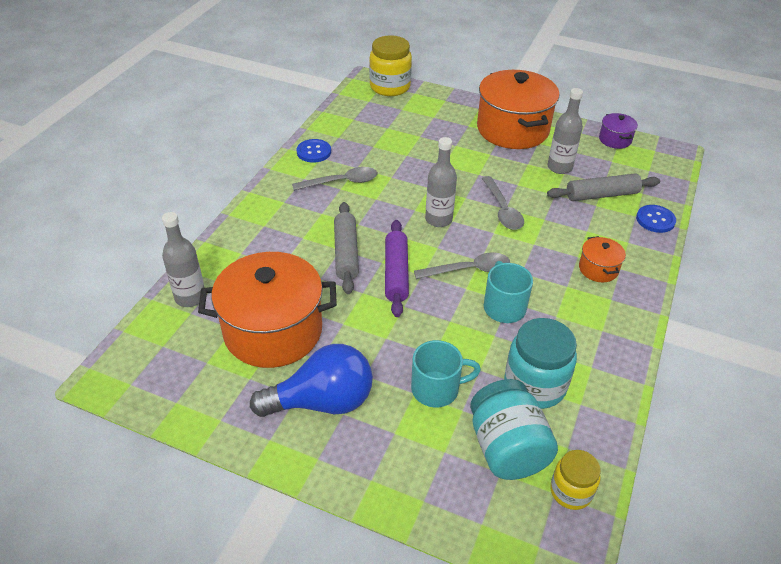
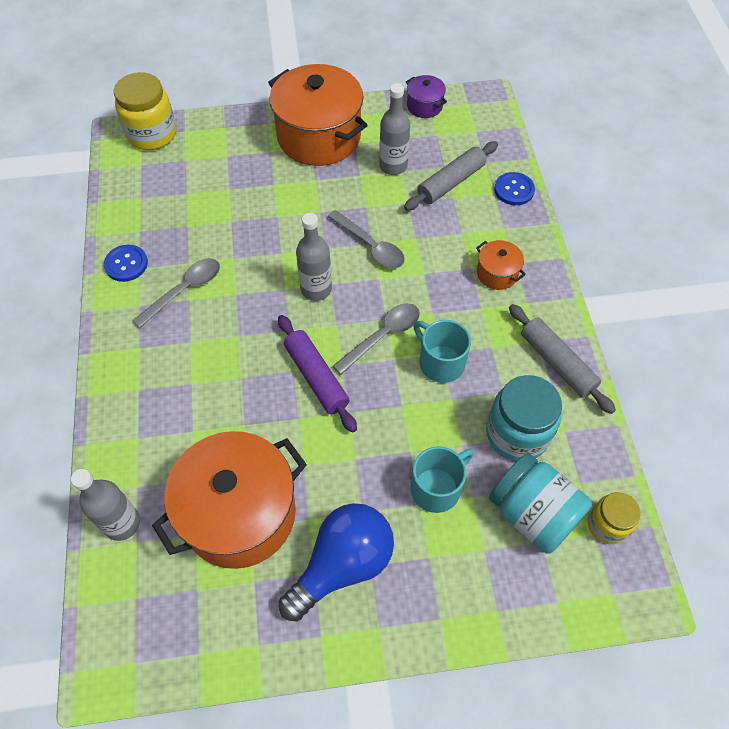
camera: 30 degrees left, 15 degrees up
(346, 253) = (250, 379): grey rolling pin -> grey rolling pin (557, 363)

